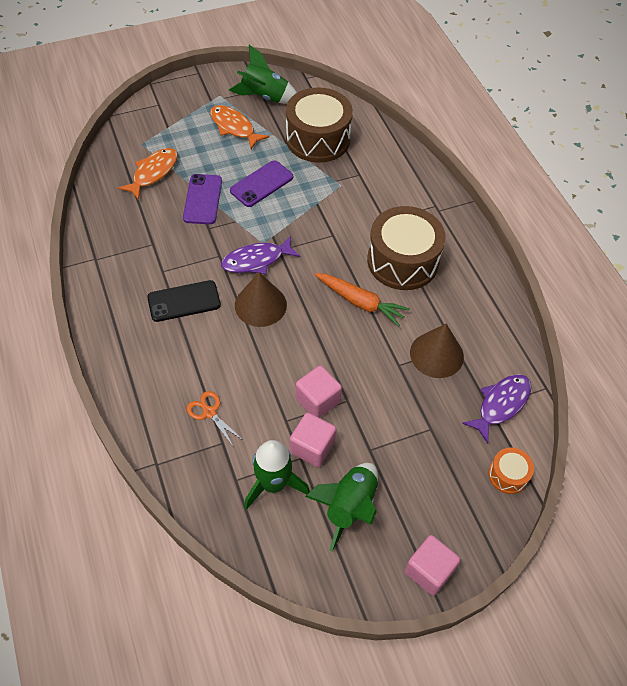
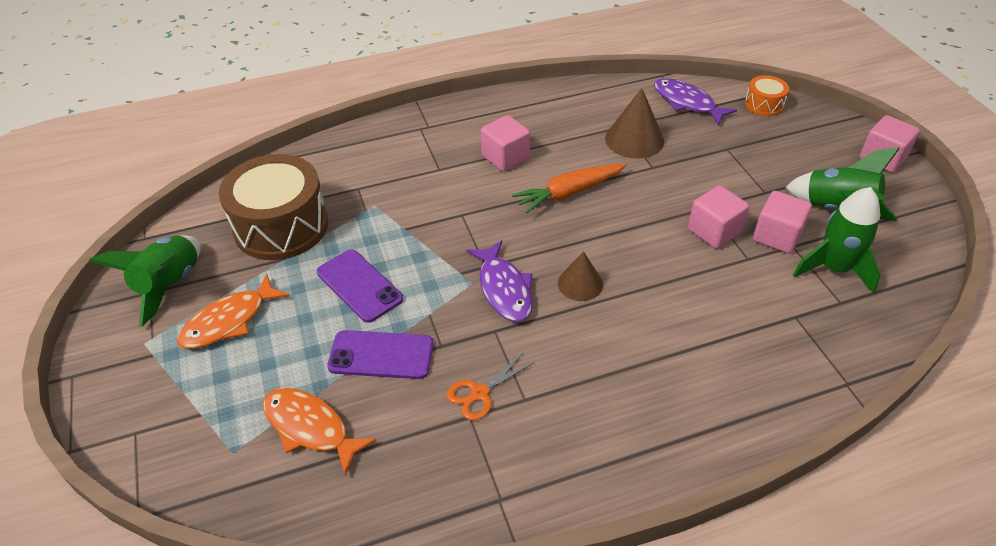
camera: 85 degrees left, 10 degrees down
(184, 301) = (581, 368): black phone -> none
(209, 412) = (756, 331): orange scissors -> orange scissors (479, 393)
(260, 305) = (580, 283): brown cone -> brown cone, size x0.64
(360, 302) = (569, 193): orange carrot -> orange carrot turned 150 degrees counterclockwise
(402, 261) = (505, 157): brown drum -> pink cube

